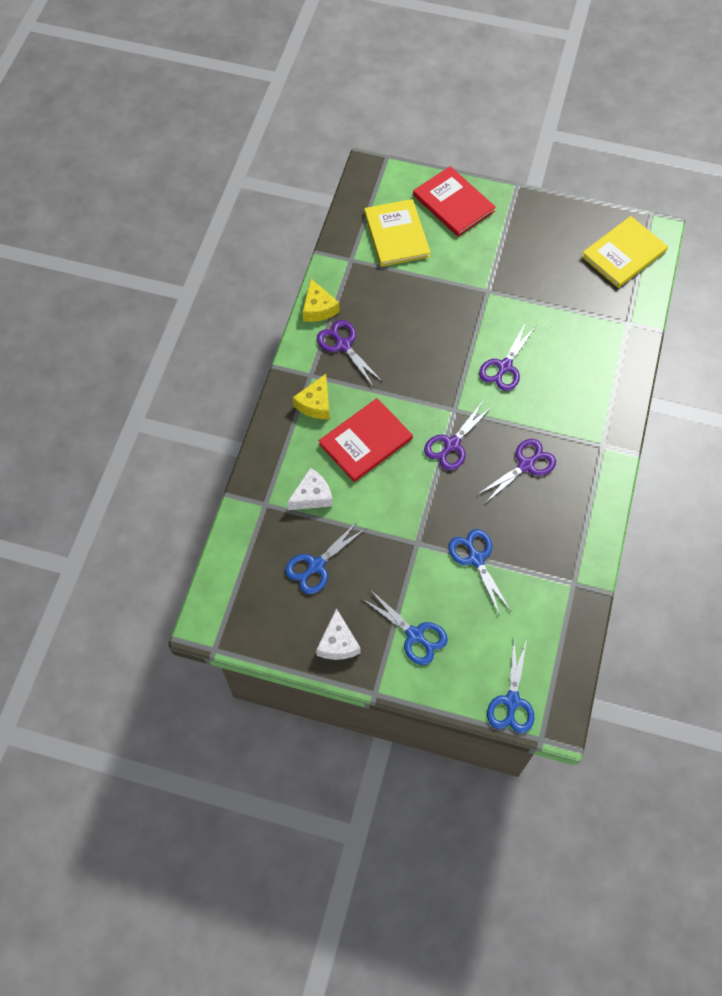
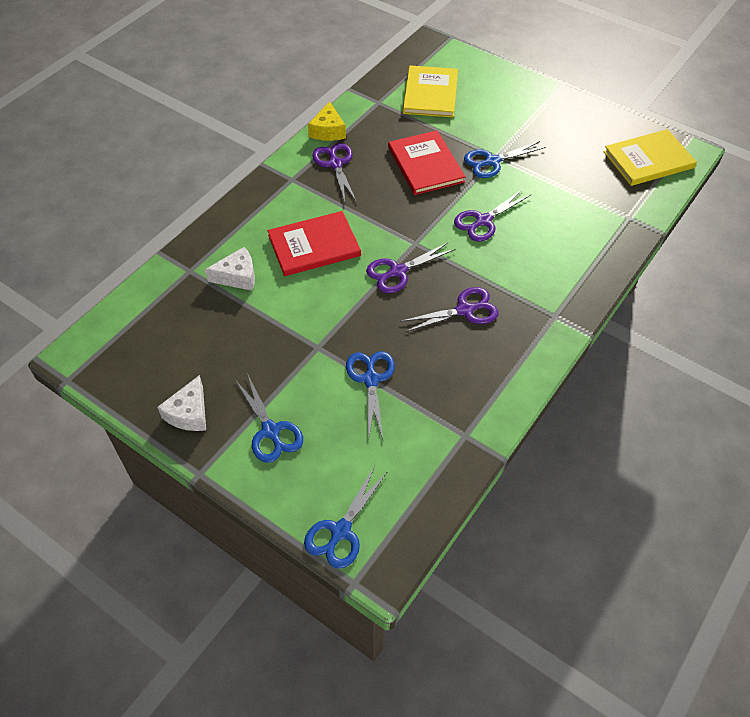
camera: 20 degrees right, 10 degrees down
(315, 404) = (283, 203): yellow cheese -> none
(316, 566) = (207, 337): blue scissors -> blue scissors (492, 161)
(453, 203) = (496, 83): red book -> red book (425, 164)

